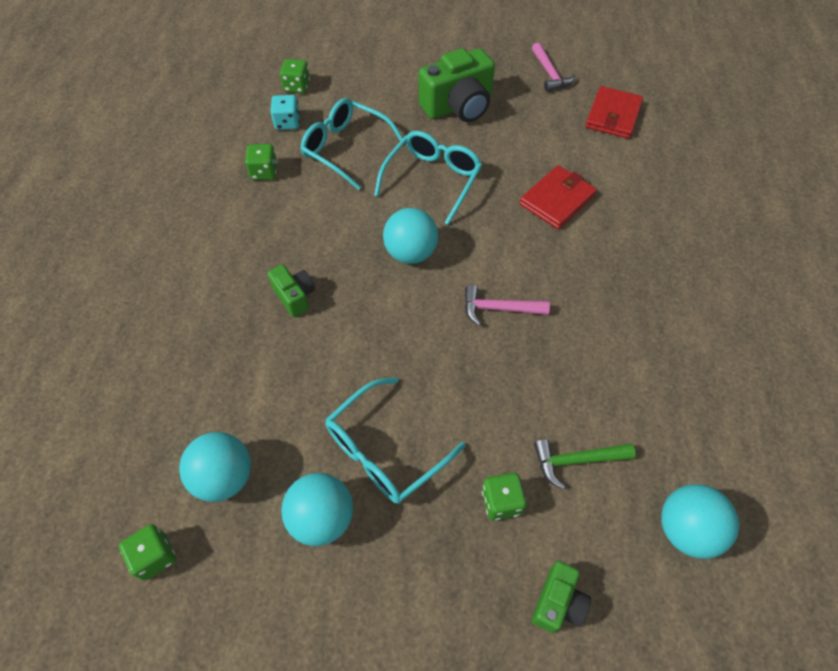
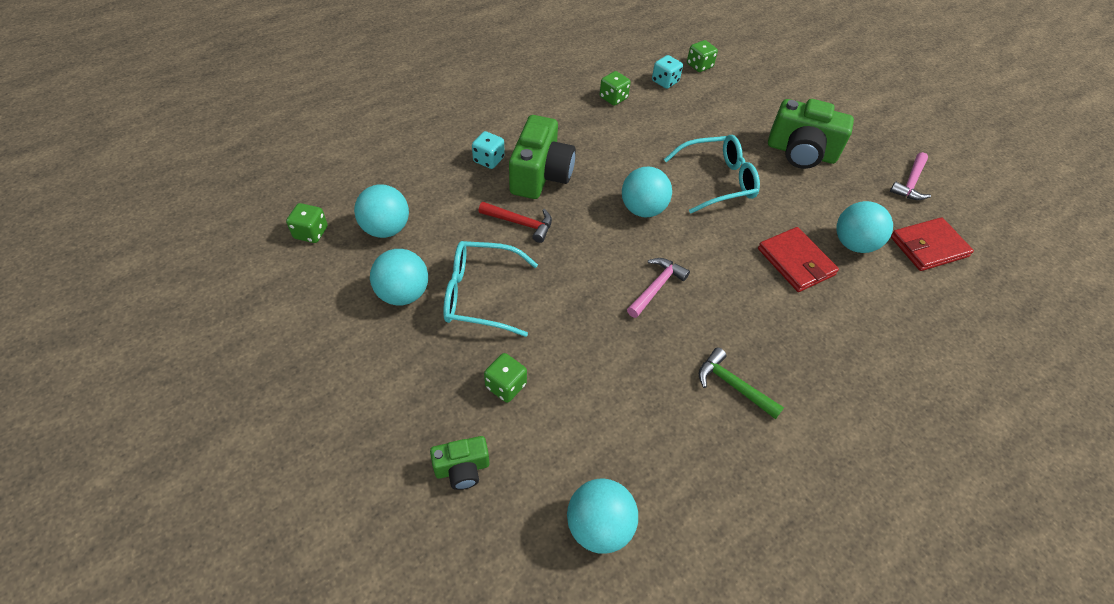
camera: 45 degrees right, 5 degrees down
(231, 323) = (488, 160): none -> turquoise dice
(294, 296) = (540, 175): green camera -> green camera, size x1.88
(334, 355) = (520, 223): none -> red hammer
(345, 148) = (682, 121): turquoise glasses -> none
(499, 309) = (656, 287): pink hammer -> pink hammer turned 75 degrees clockwise
(557, 200) = (796, 262): red wallet -> red wallet turned 60 degrees clockwise
(572, 153) = (853, 244): none -> turquoise ball
(576, 460) = (583, 413): green hammer -> green hammer (733, 385)

